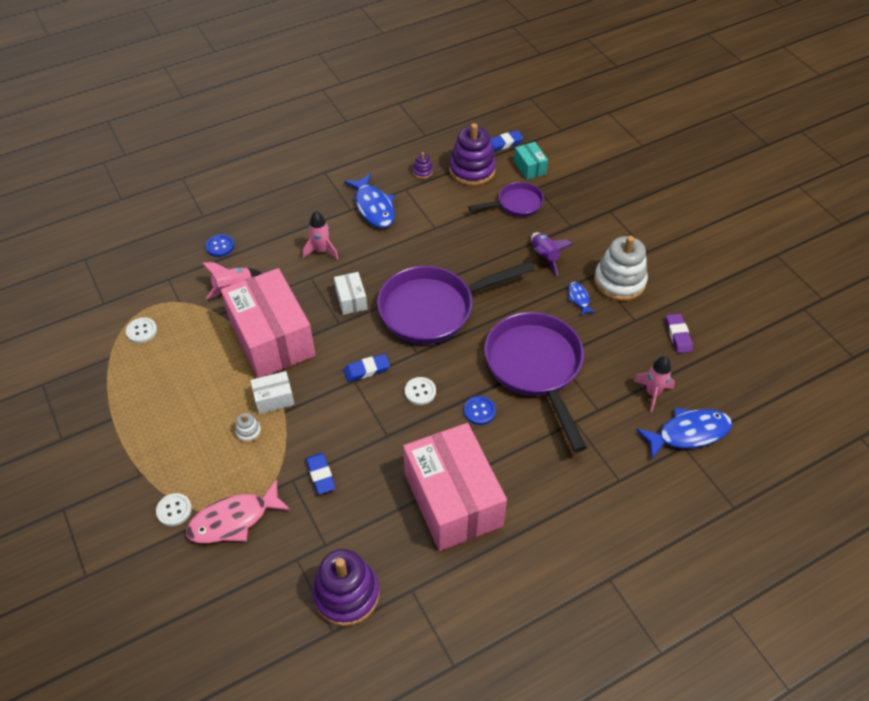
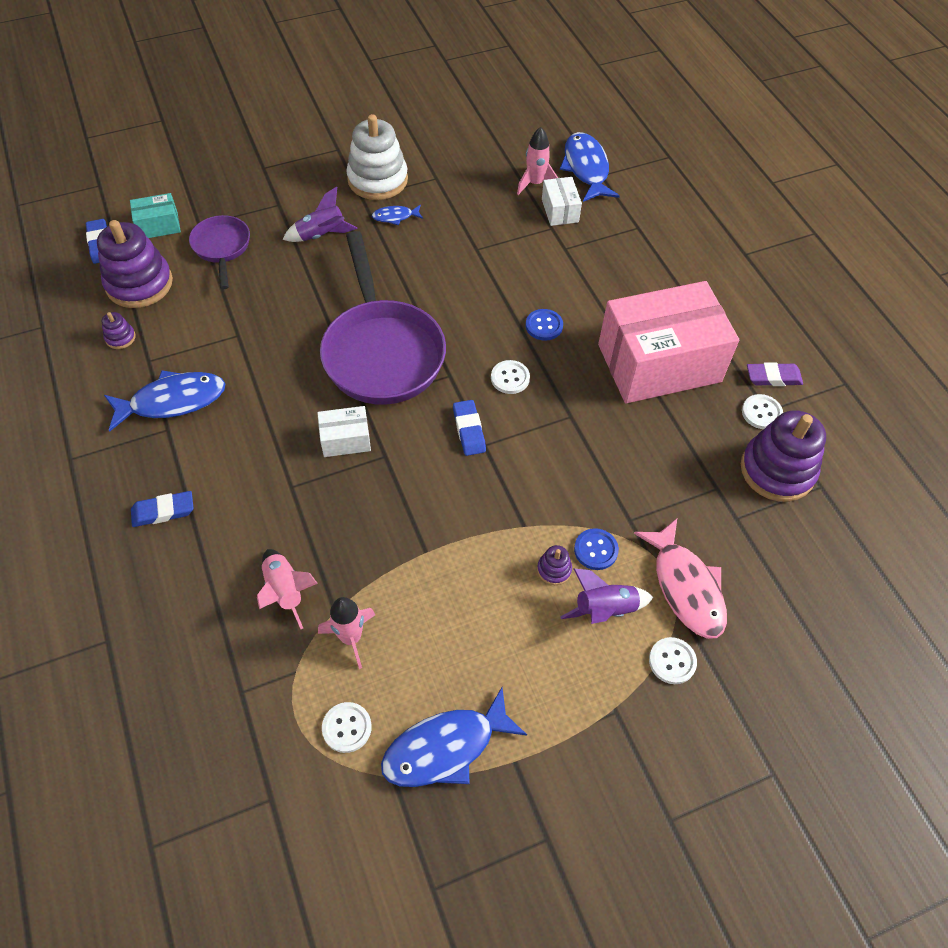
camera: 85 degrees left, 5 degrees up
(124, 381) = (445, 747): none -> blue fish
(216, 465) = (604, 609): none -> purple rocket
(220, 246) = (189, 612): blue button -> blue button (596, 550)
(248, 432) = (554, 570): white stacking toy -> purple stacking toy
(272, 338) = (396, 539): pink box -> none
(274, 398) = (502, 538): white box -> white box (560, 210)
(320, 475) = (623, 488): blue eraser -> blue eraser (163, 511)
(321, 251) = (241, 470): pink rocket -> pink rocket (351, 638)
(408, 584) = (761, 413): none -> white button
(535, 368) = (490, 269): purple pan -> none
(678, 335) = (463, 150): purple eraser -> purple eraser (773, 377)

